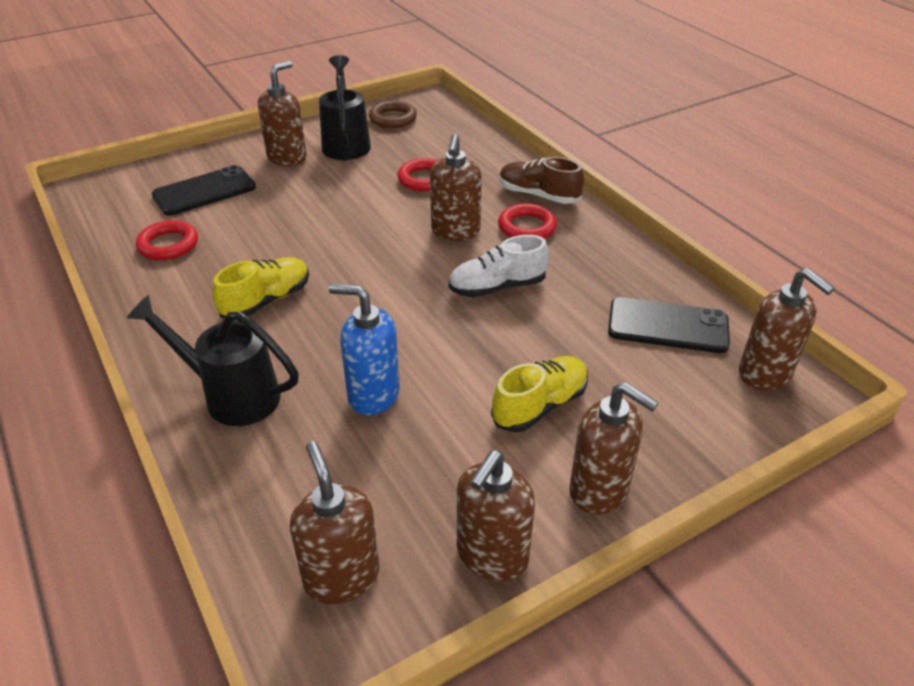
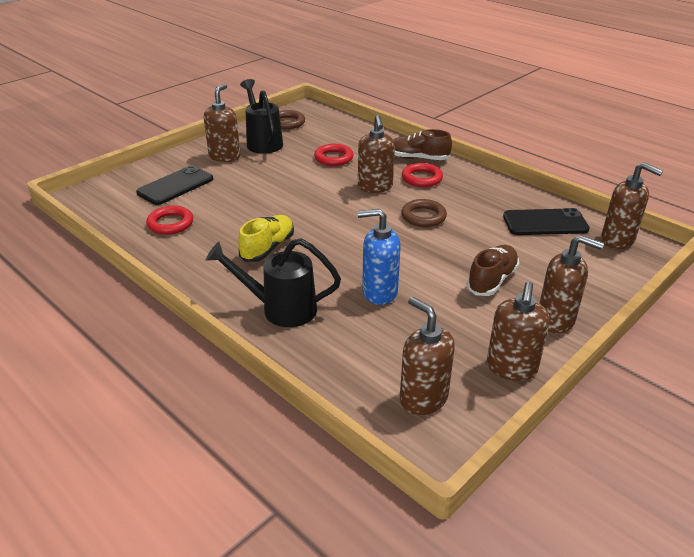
camera: 15 degrees left, 5 degrees down
(497, 287) = (423, 216): white shoe -> brown ring
(540, 405) = (492, 280): yellow shoe -> brown shoe

